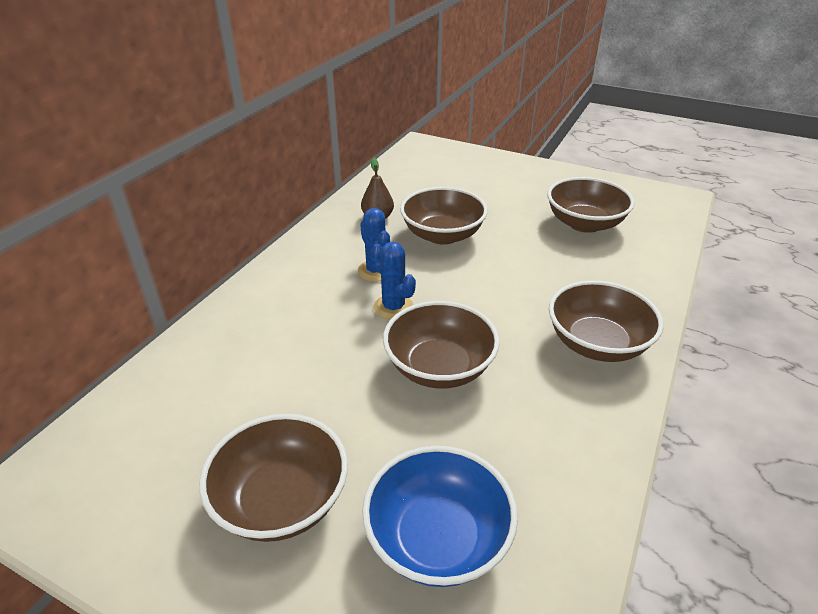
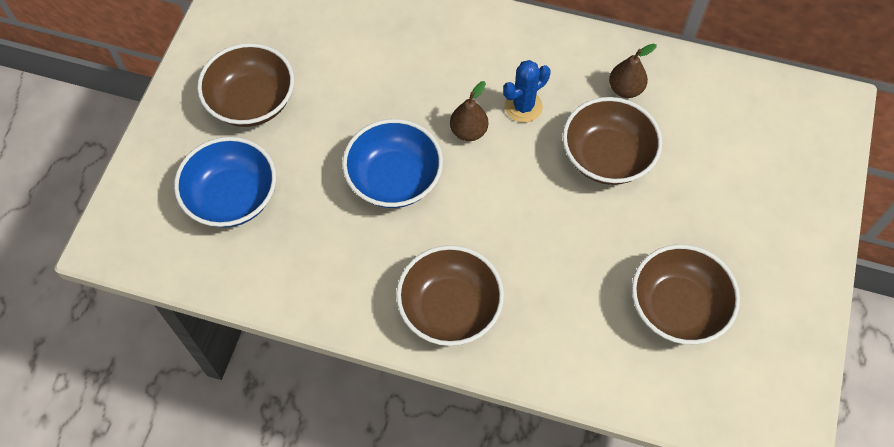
camera: 80 degrees right, 25 degrees up
(393, 307) = (468, 131): blue cactus -> brown pear
(439, 367) = (394, 179): brown bowl -> blue bowl

